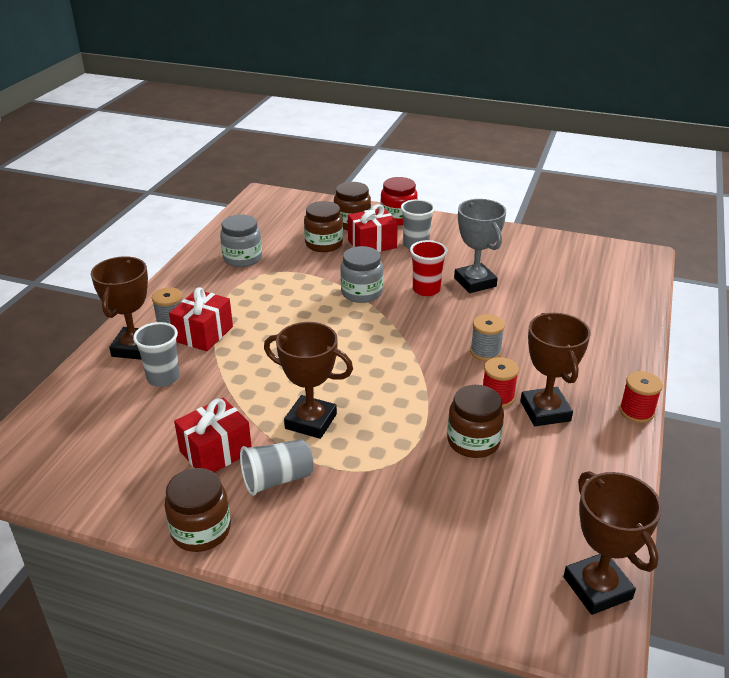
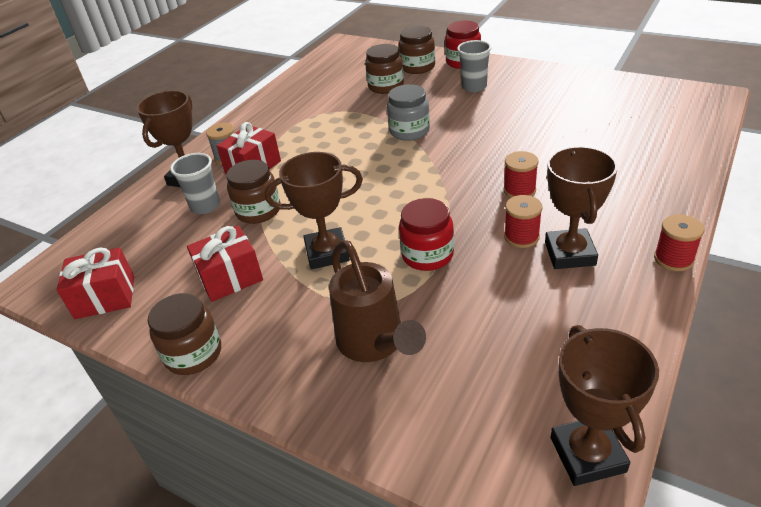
camera: 15 degrees right, 5 degrees up
(242, 258) = (308, 99): grey jar -> none
(277, 479) = (279, 308): grey cup -> none
(311, 421) = (327, 253): brown trophy -> brown trophy turned 45 degrees counterclockwise
(372, 244) = (431, 86): red gift -> red gift (105, 297)
(383, 507) = (374, 343): none -> brown watering can
(412, 419) = (427, 255): none -> red jar
(426, 289) = (473, 129): red cup -> none
(473, 441) = (485, 281): brown jar -> brown jar (258, 211)
(475, 282) = (525, 122): grey trophy -> none
(485, 352) = (519, 190): grey spool -> red spool

